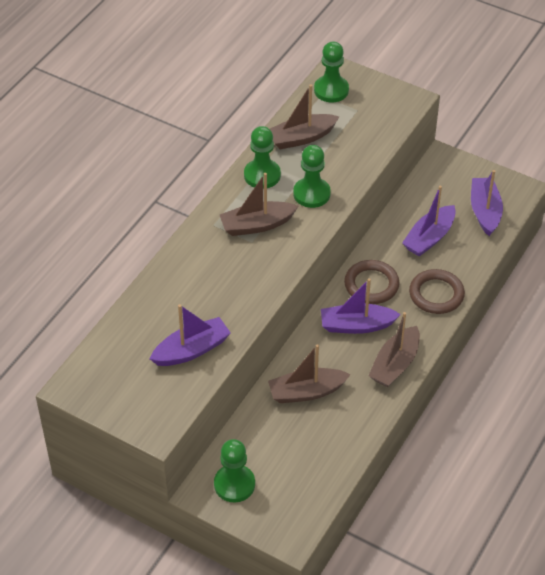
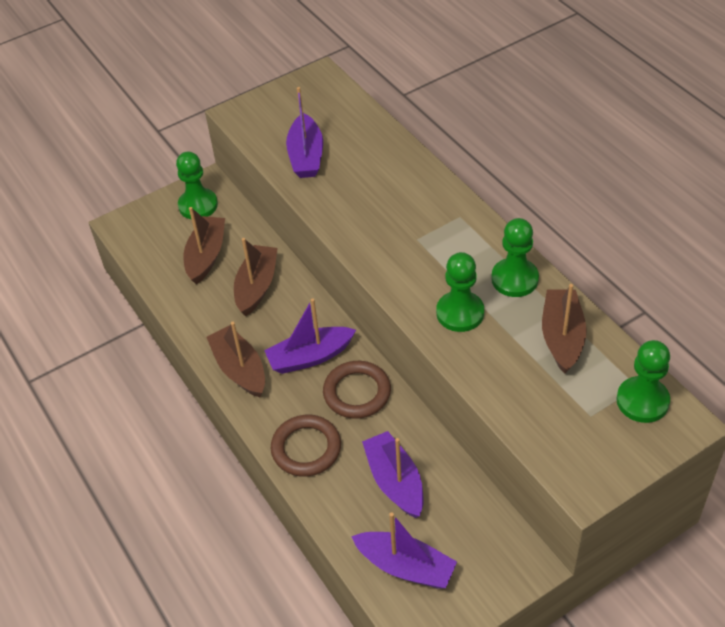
camera: 120 degrees right, 0 degrees up
(257, 225) = (438, 250): brown boat -> brown boat (206, 256)
(356, 325) = (310, 357): purple boat -> purple boat turned 135 degrees counterclockwise

